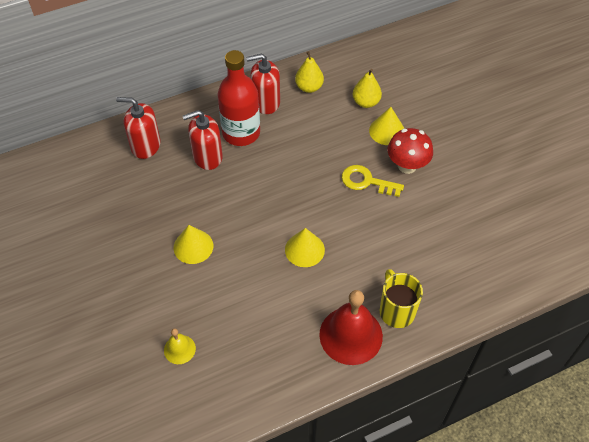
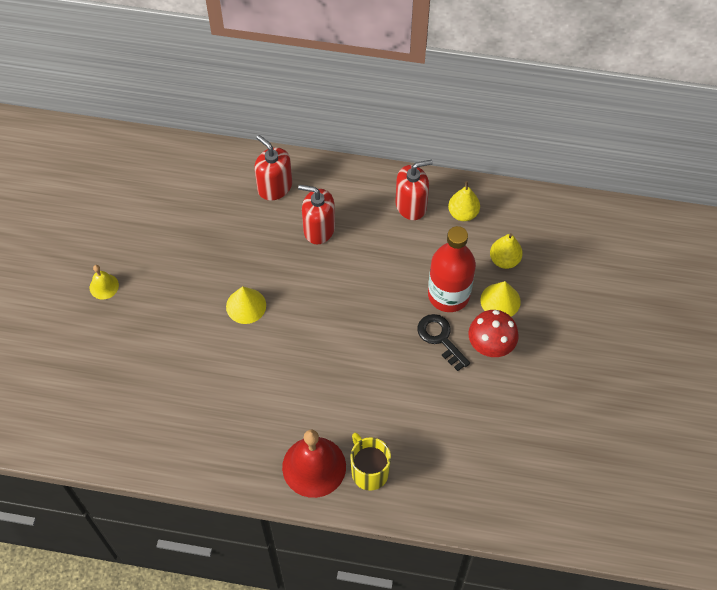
camera: 35 degrees right, 5 degrees up
(179, 349) = (171, 387): yellow bell -> yellow bell (104, 286)
(241, 133) = (365, 223): red bottle -> red bottle (448, 295)
(266, 102) = (411, 205): red soap dispenser -> red soap dispenser turned 135 degrees clockwise
(304, 249) = (335, 367): yellow cone -> none
(366, 181) = (440, 338): yellow key -> black key
(396, 311) = (369, 471): yellow mug -> yellow mug turned 45 degrees counterclockwise

